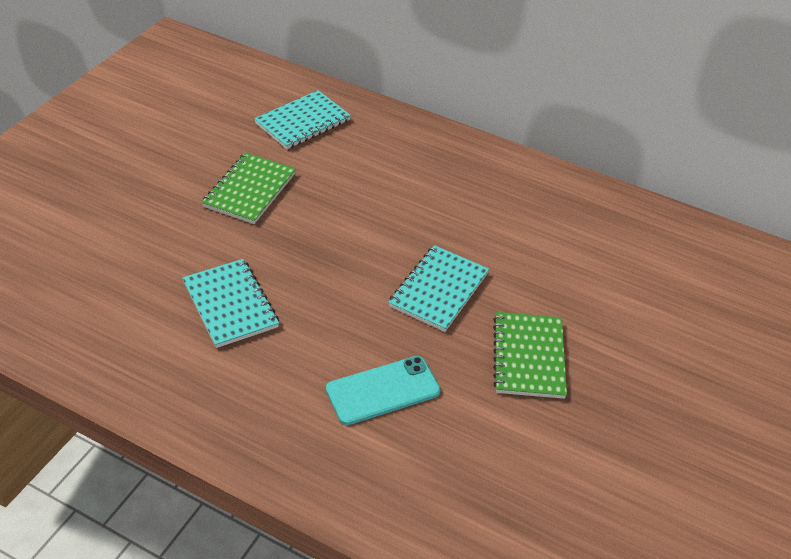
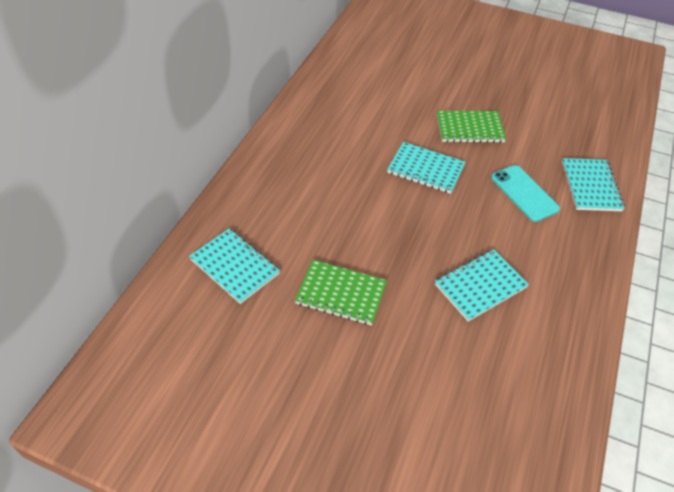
camera: 95 degrees left, 5 degrees up
(390, 484) = (590, 186): none -> turquoise notebook

